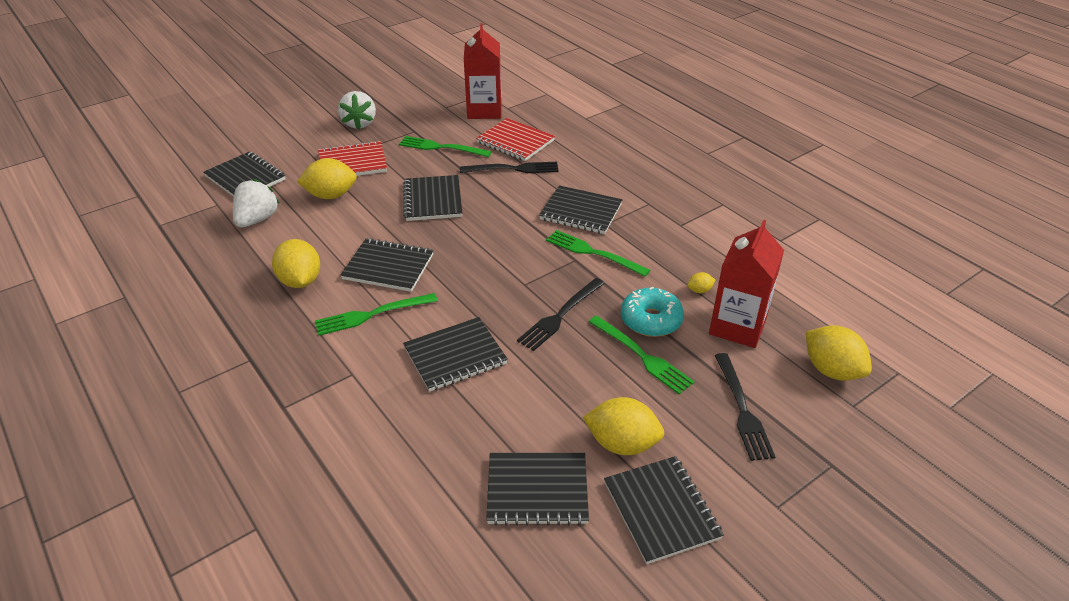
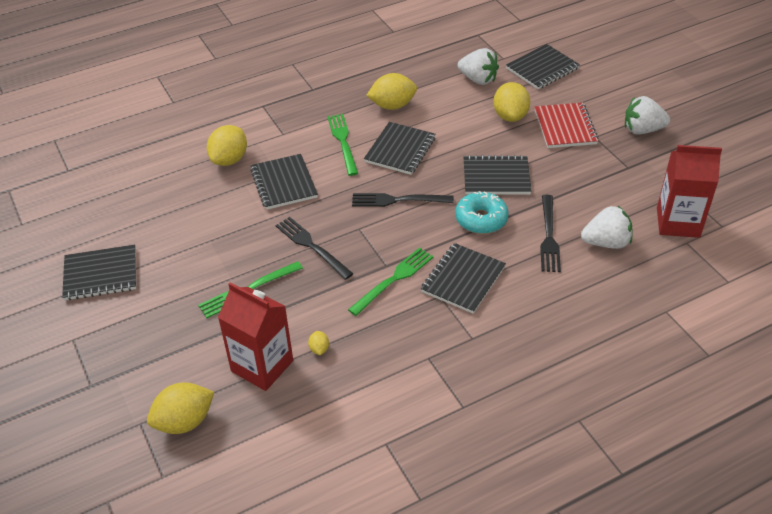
camera: 100 degrees right, 5 degrees up
(440, 147) = (593, 185): green fork -> none
(515, 142) = (606, 242): red notebook -> white strawberry
(537, 490) = (145, 216): black notebook -> none
(622, 444) = (164, 263): yellow lemon -> yellow lemon (229, 159)
(651, 320) = (289, 305): turquoise donut -> turquoise donut (481, 219)
(743, 410) = (166, 343): black fork -> black fork (397, 200)

